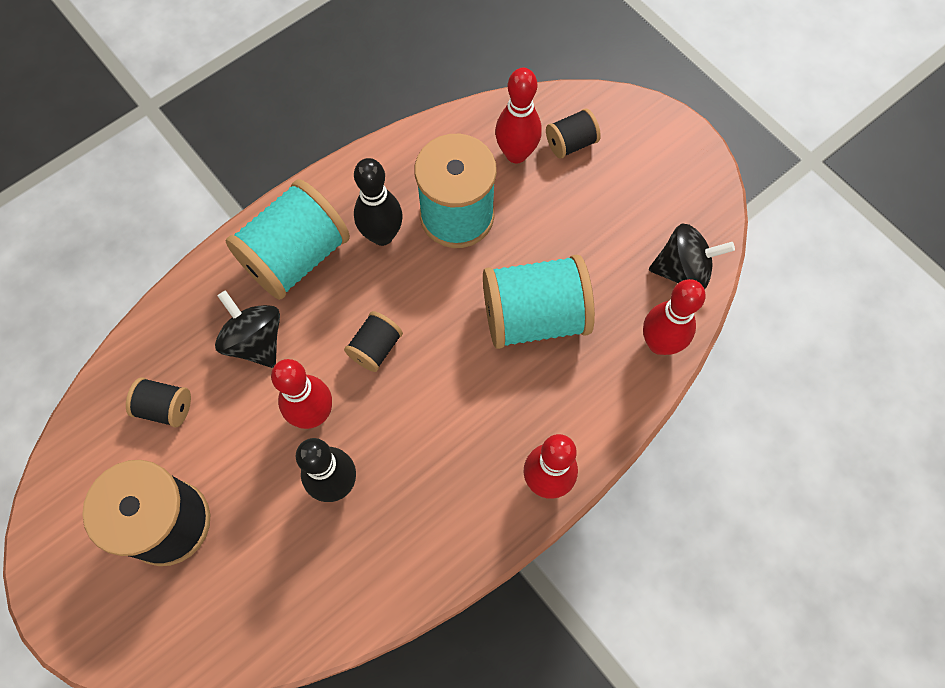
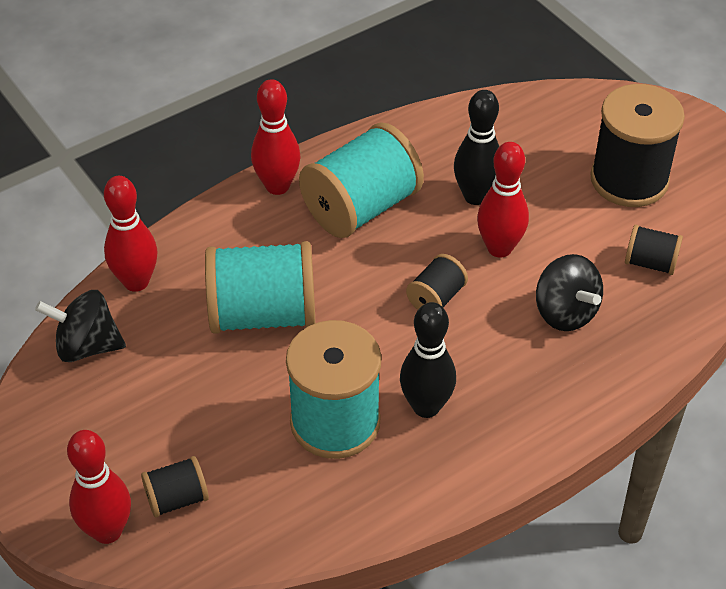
camera: 175 degrees left, 20 degrees down
(296, 257) = (527, 391): turquoise spool -> turquoise spool (361, 207)
(516, 154) = (250, 490): red bowling pin -> red bowling pin (107, 531)

